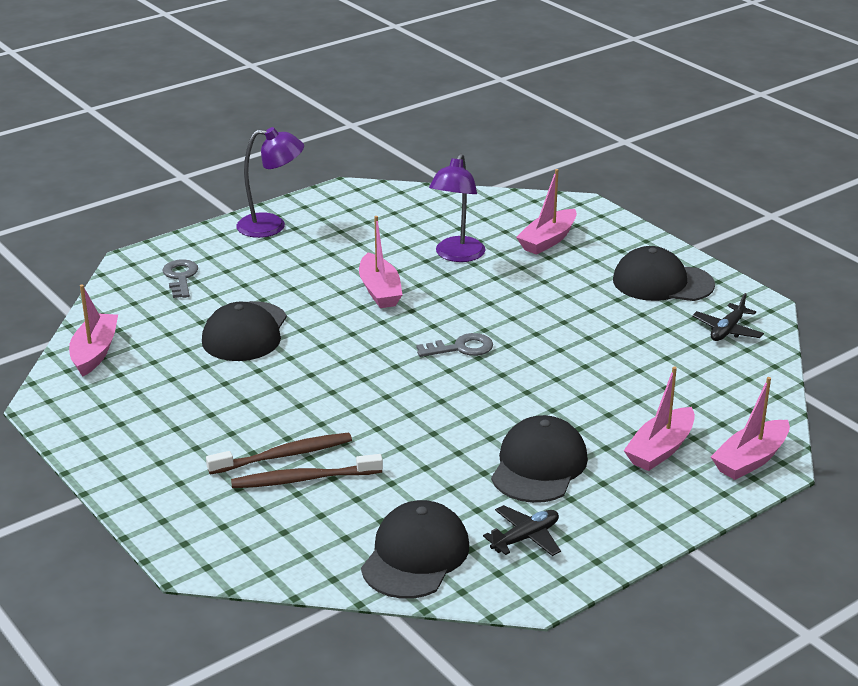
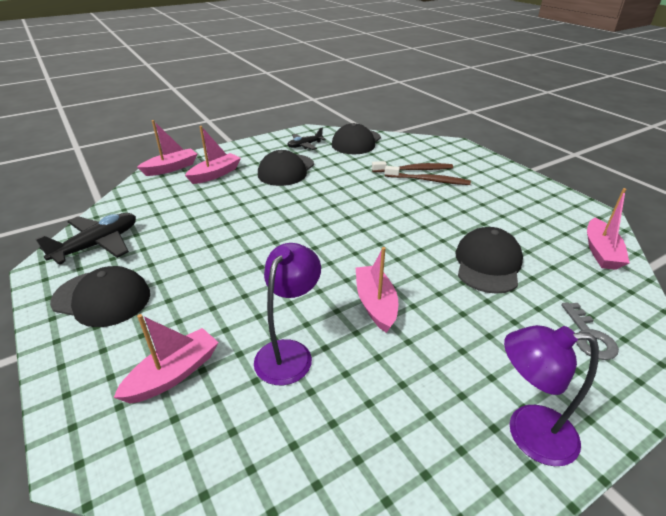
camera: 175 degrees left, 5 degrees up
(283, 455) = (428, 180): brown toothbrush -> brown toothbrush turned 150 degrees counterclockwise
(461, 348) = (311, 240): grey key -> none
(727, 330) = (98, 245): black plane -> black plane, size x1.63

